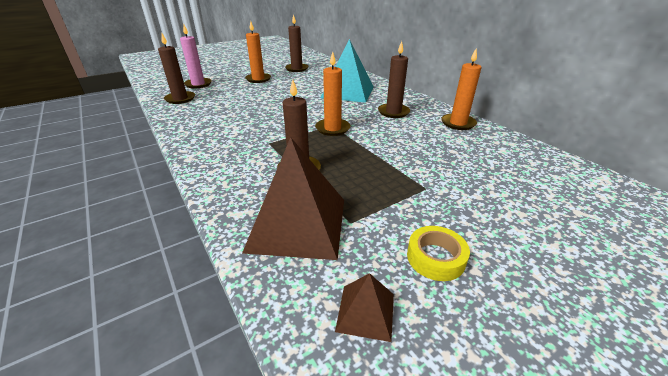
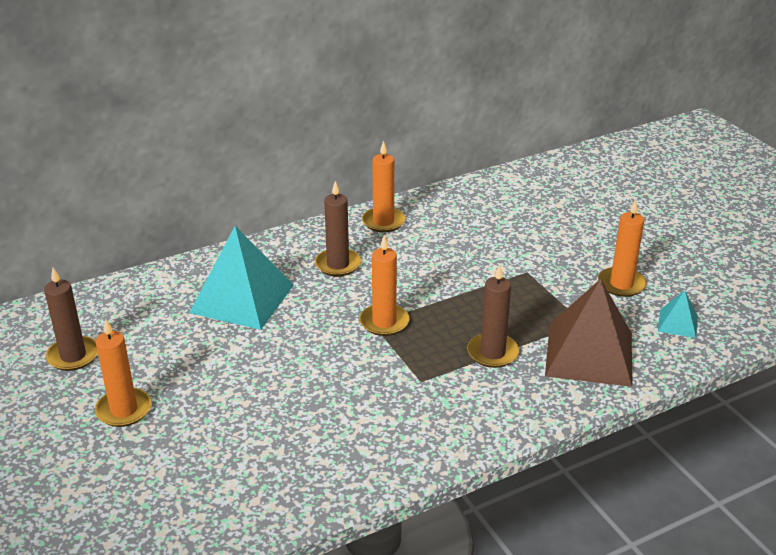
camera: 85 degrees left, 0 degrees up
(180, 99) = (212, 514): brown candle -> none
(198, 84) = (122, 503): pink candle -> none
(365, 312) = (677, 323): brown pyramid -> turquoise pyramid
(435, 258) = (621, 284): yellow tape -> orange candle

